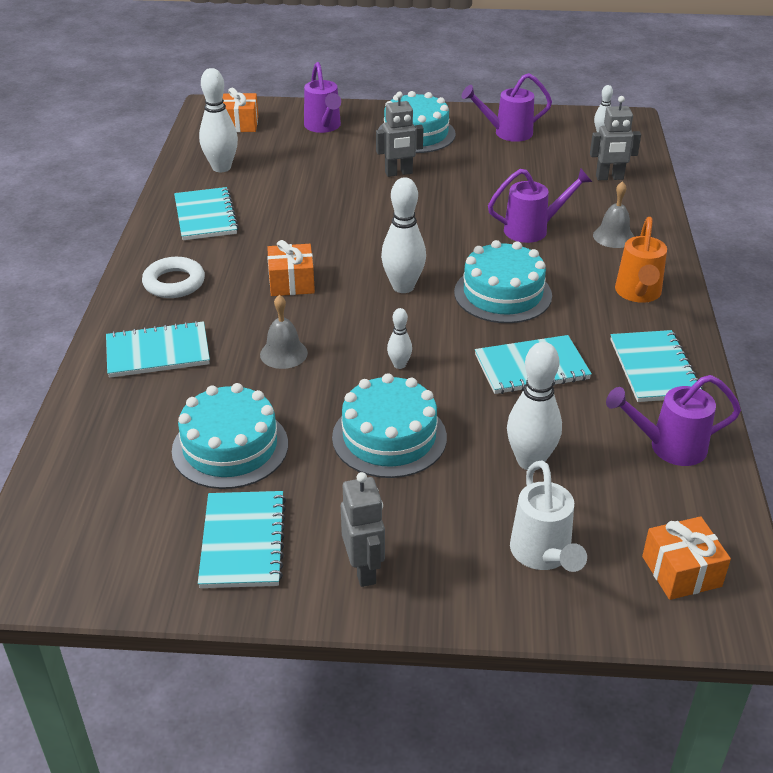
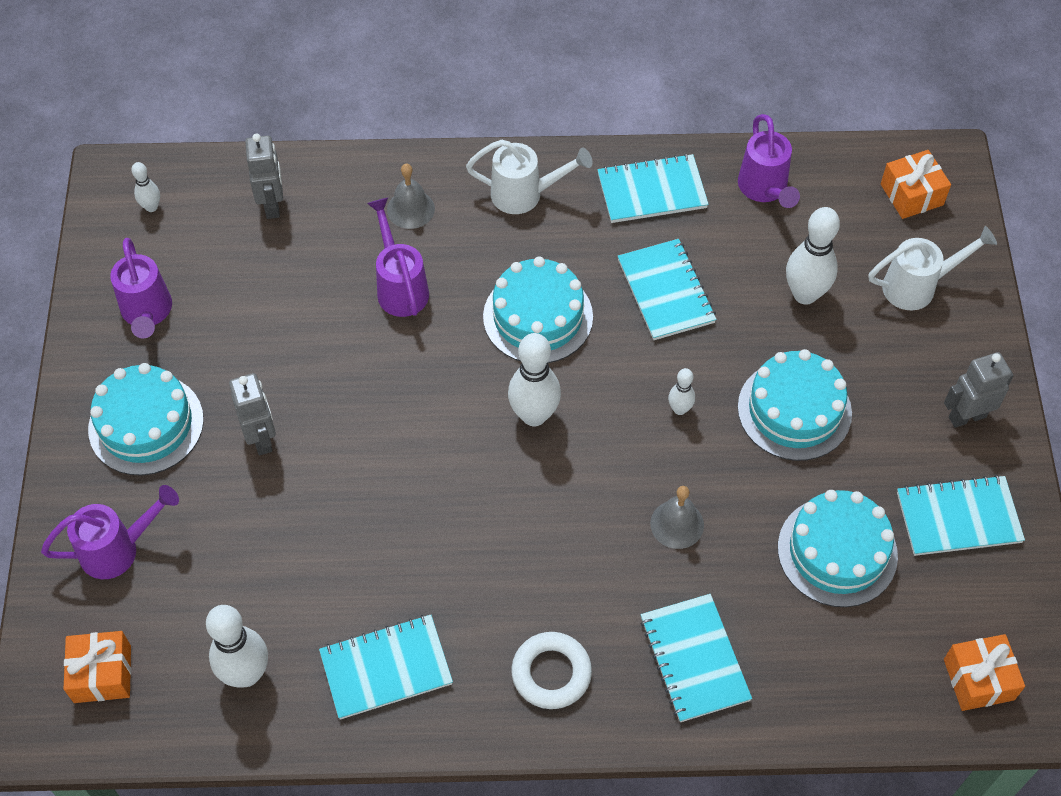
camera: 95 degrees left, 20 degrees up
(291, 282) = (537, 535): orange gift -> orange gift (978, 679)
(638, 294) = (525, 194): orange watering can -> white watering can

